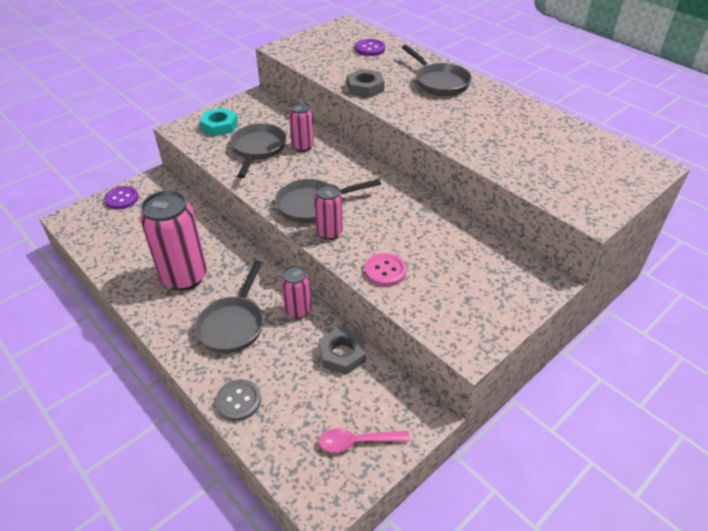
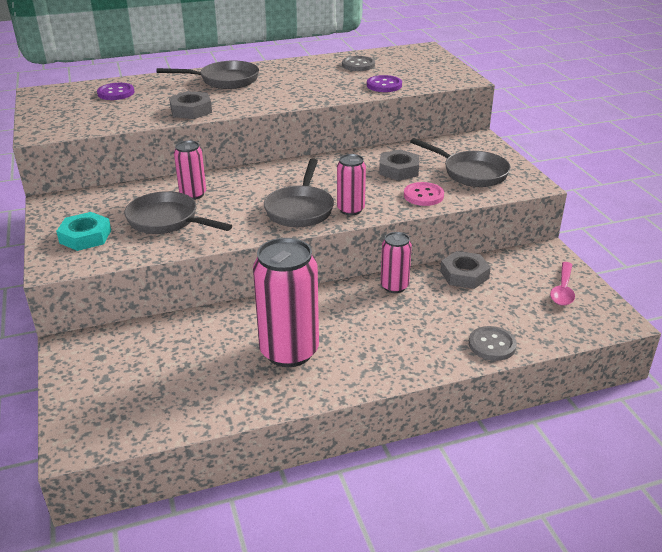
camera: 65 degrees left, 10 degrees down
(122, 199) = (82, 384): purple button -> purple button (384, 85)
(233, 324) = (388, 330): grey pan -> grey pan (471, 173)
(425, 241) = (399, 170): none -> grey nut
(552, 137) = (358, 65): none -> grey button

